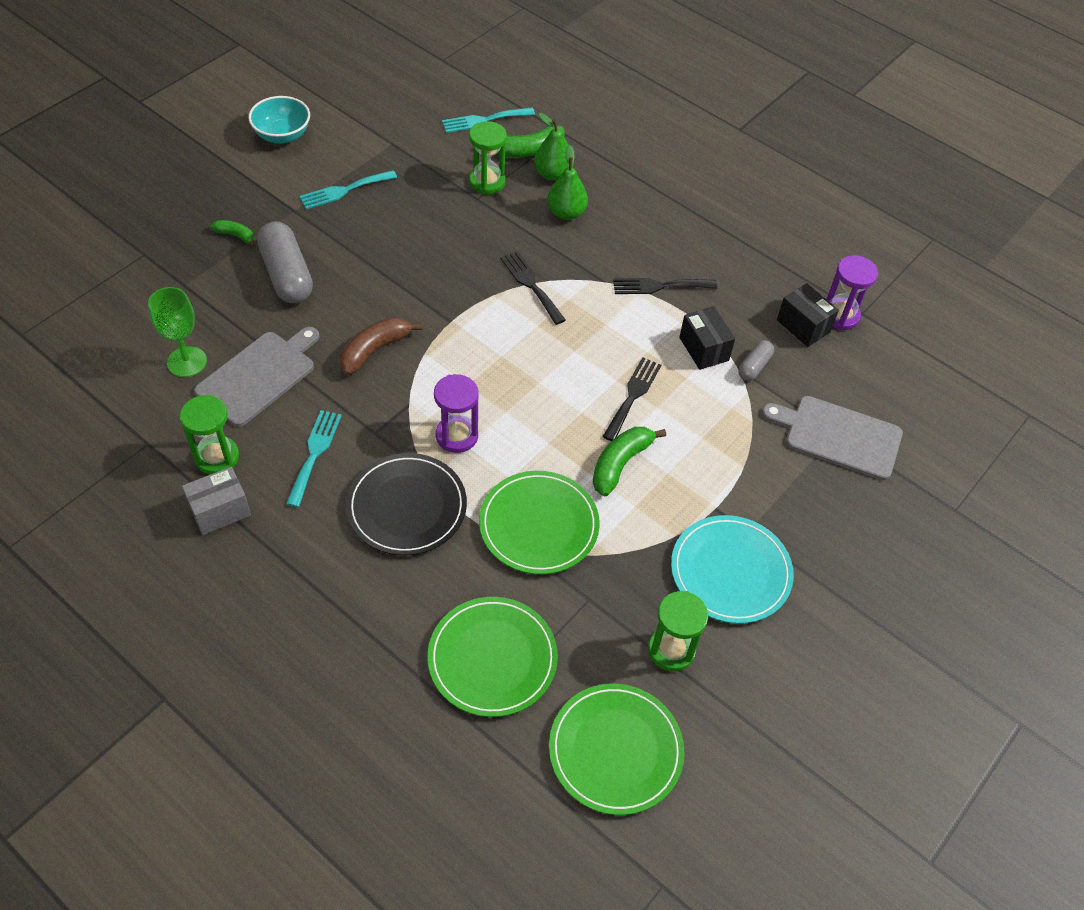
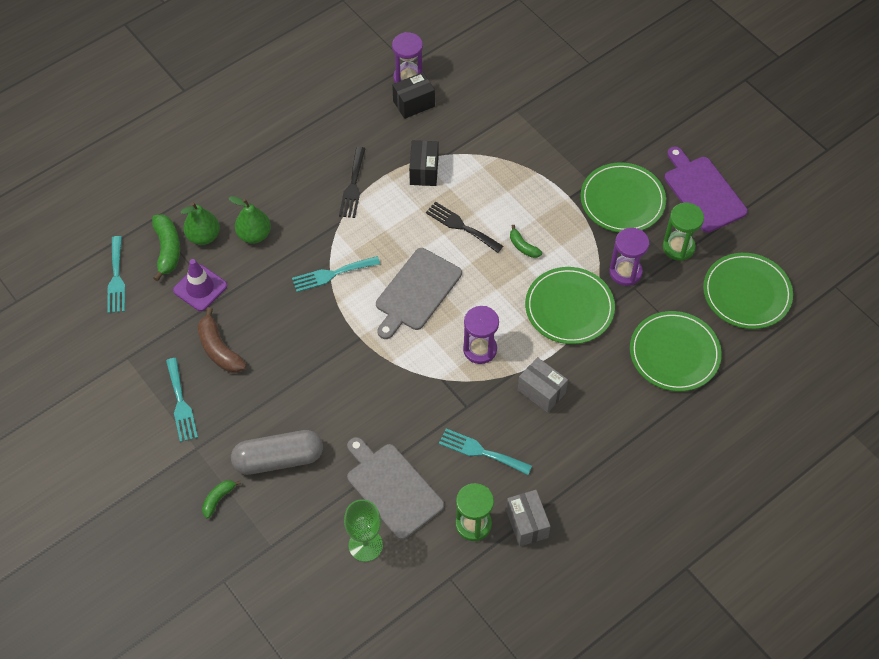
camera: 75 degrees left, 5 degrees up
(282, 135) = (87, 451): turquoise bowl -> none
(374, 350) = (380, 398): brown banana -> brown banana (219, 349)
(407, 507) = (541, 391): black plate -> grey box
(487, 182) = (200, 288): green hourglass -> purple traffic cone
(531, 285) = (332, 274): black fork -> turquoise fork
(611, 586) = (625, 272): none -> purple hourglass
(620, 464) = (523, 246): green banana -> green banana, size x0.58
(704, 349) = (424, 171): black box -> black box turned 75 degrees counterclockwise
(730, 571) = (622, 200): turquoise plate -> green plate
(754, 366) = (447, 143): grey capsule -> none
(780, 676) = (703, 191): none -> purple cutting board
(838, 436) = (519, 110): grey cutting board -> grey cutting board (416, 292)

